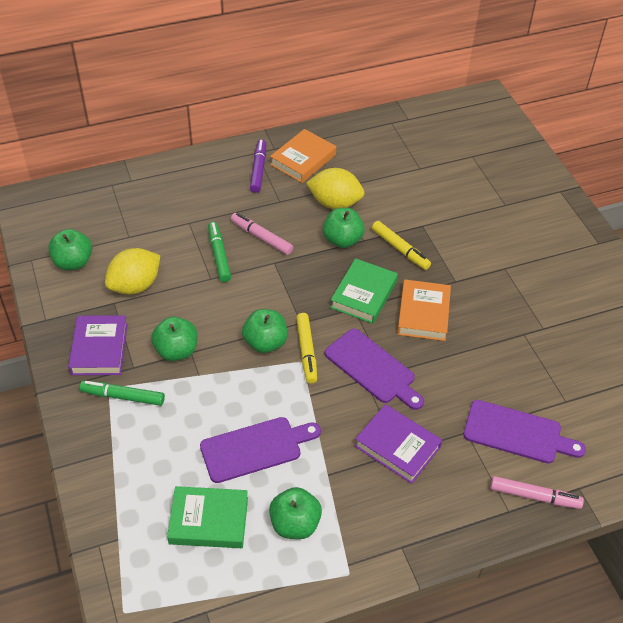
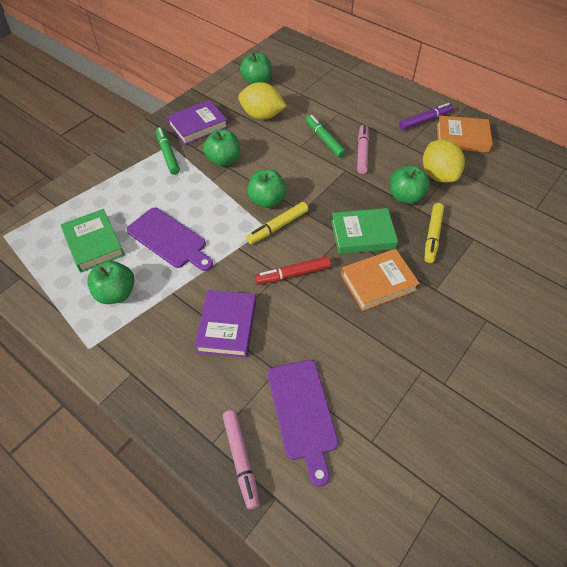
camera: 60 degrees right, 5 degrees up
(219, 255) = (324, 140): green marker -> green marker turned 75 degrees counterclockwise
(372, 369) = (293, 274): purple cutting board -> red marker

